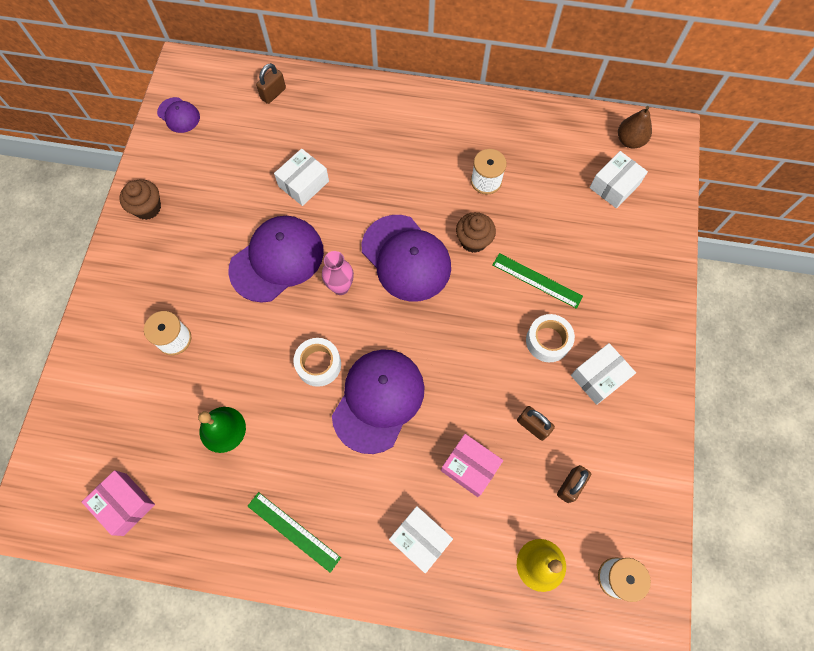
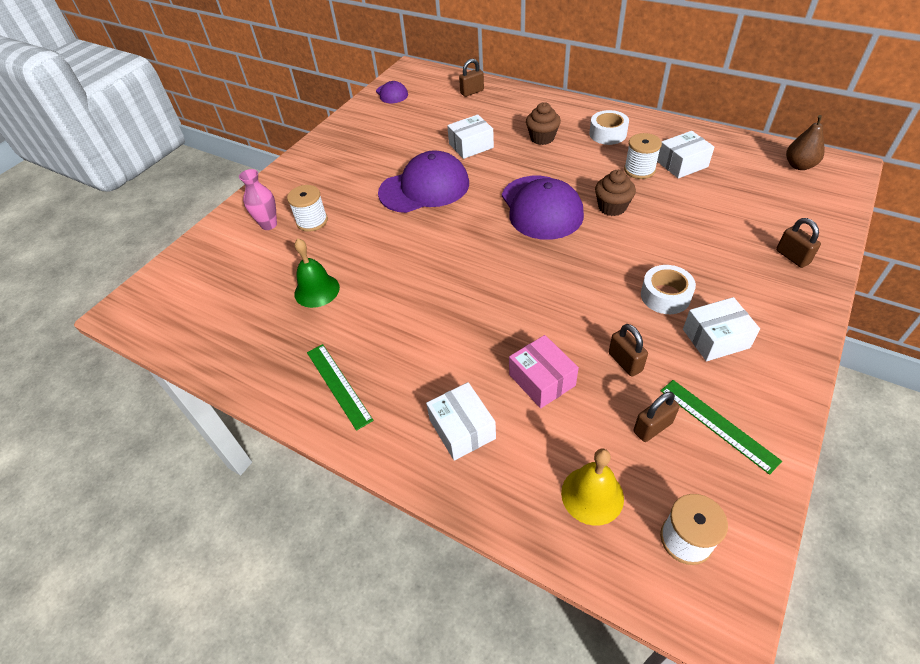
camera: 25 degrees right, 20 degrees down
(125, 504) = (204, 323): pink box -> none
(147, 208) = (338, 140): brown cupcake -> brown cupcake (542, 138)
(318, 364) = (426, 264): white tape -> white tape (607, 134)
(340, 287) = (471, 216): pink vase -> pink vase (269, 225)
(378, 400) = (470, 303): purple cap -> none
(537, 280) = (668, 247): green ruler -> green ruler (717, 424)
(614, 186) = (774, 194): white box -> white box (682, 164)
(642, 264) = (792, 257): none -> brown padlock

